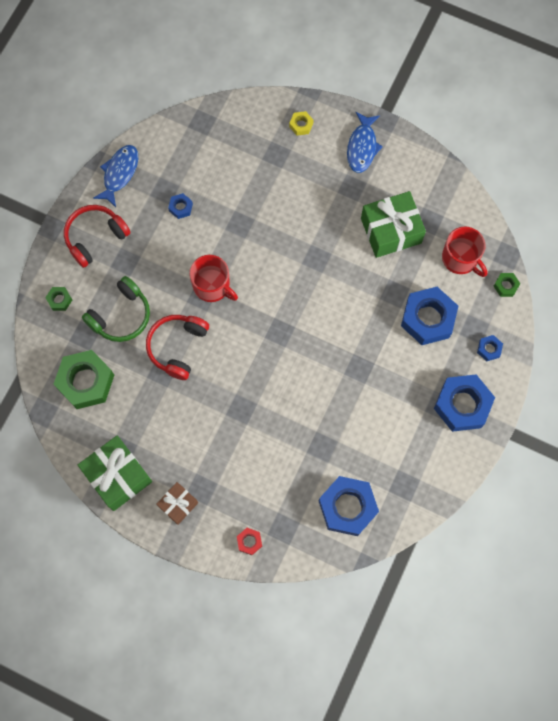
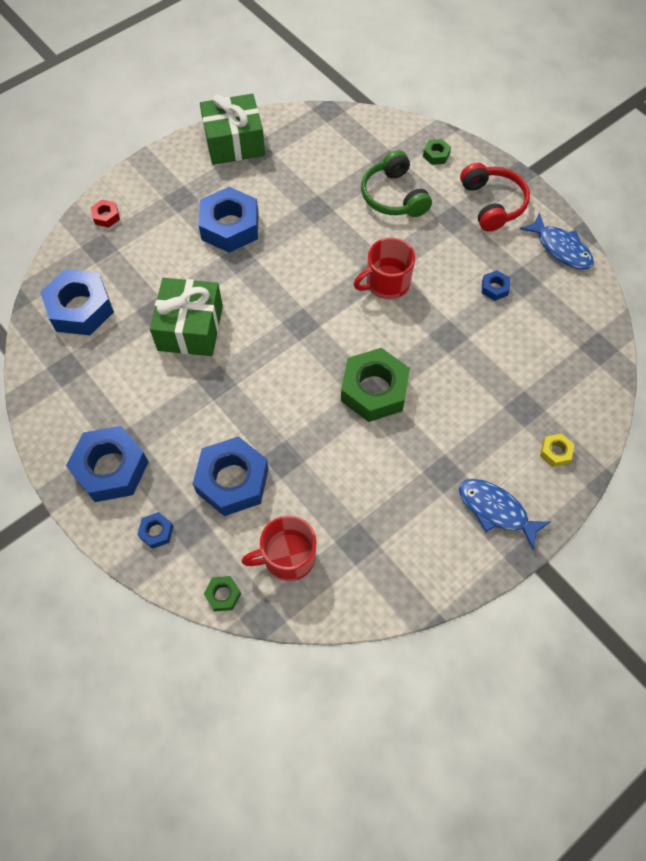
camera: 115 degrees right, 10 degrees down
(85, 382) = (340, 148): green nut -> green nut (374, 390)
(177, 347) = (334, 230): red headphones -> none
(178, 504) = (178, 176): brown gift -> none
(212, 432) = (230, 226): none -> blue nut
(391, 231) = (365, 491): green gift -> green gift (190, 328)

